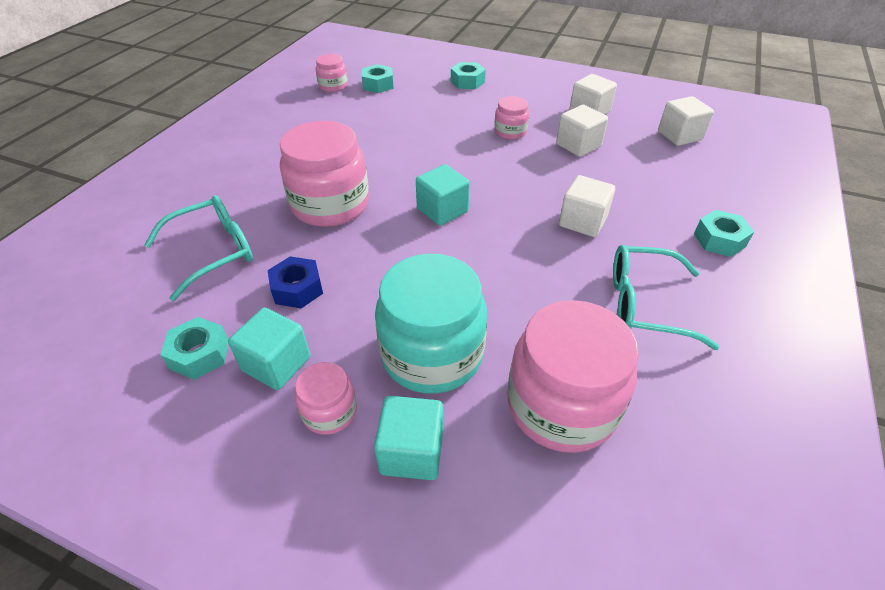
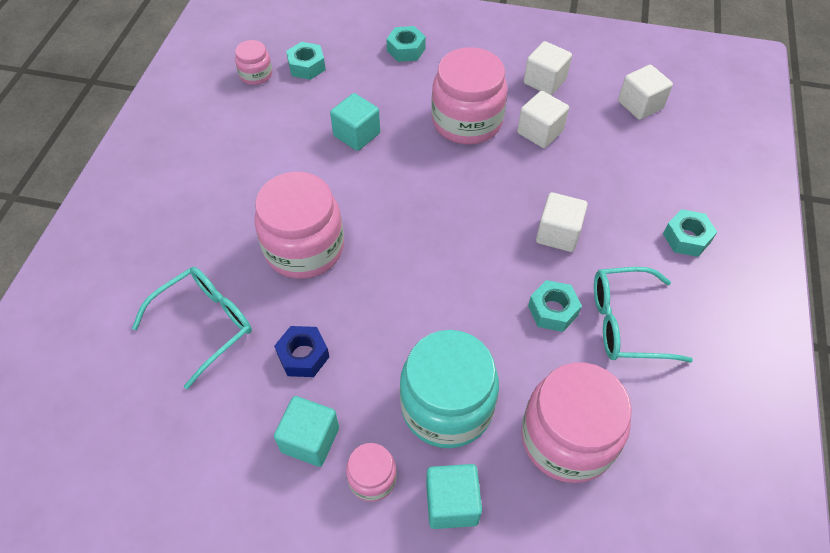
camera: 10 degrees left, 10 degrees up
(200, 354) = (235, 442): turquoise nut -> turquoise nut (553, 310)
(442, 210) = (419, 239): turquoise cube -> turquoise cube (356, 134)
(510, 132) = (467, 121): pink jar -> pink jar, size x2.03

